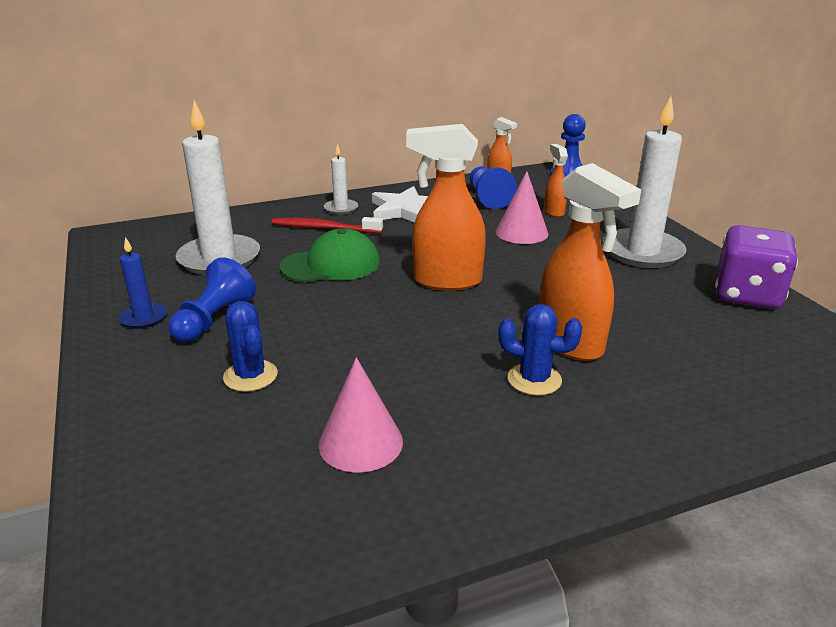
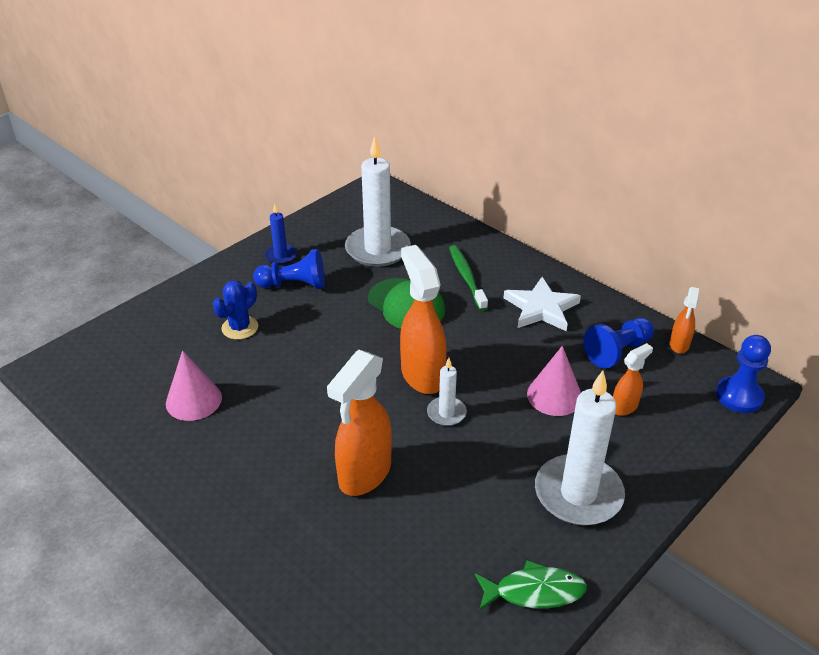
camera: 65 degrees right, 10 degrees up
(324, 228) = (466, 277): red toothbrush -> green toothbrush
(341, 208) = (512, 271): white candle -> white candle (446, 413)
(534, 379) = (301, 464): blue cactus -> none
(747, 295) = (534, 591): purple dice -> green fish

